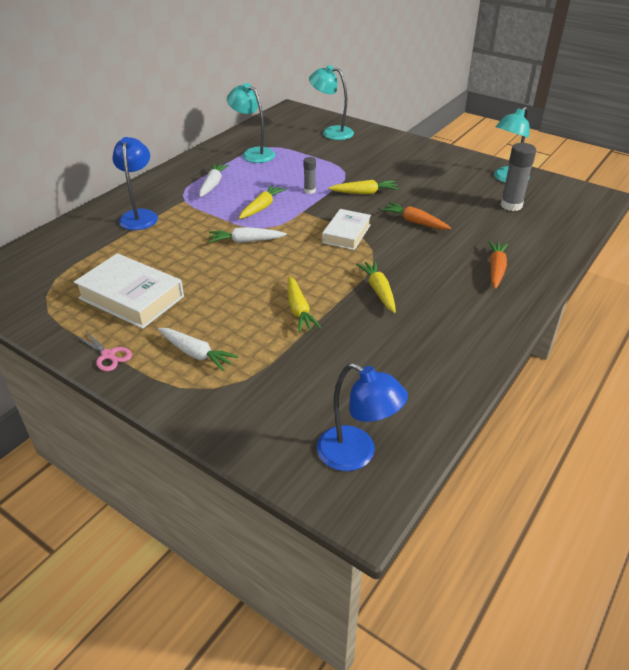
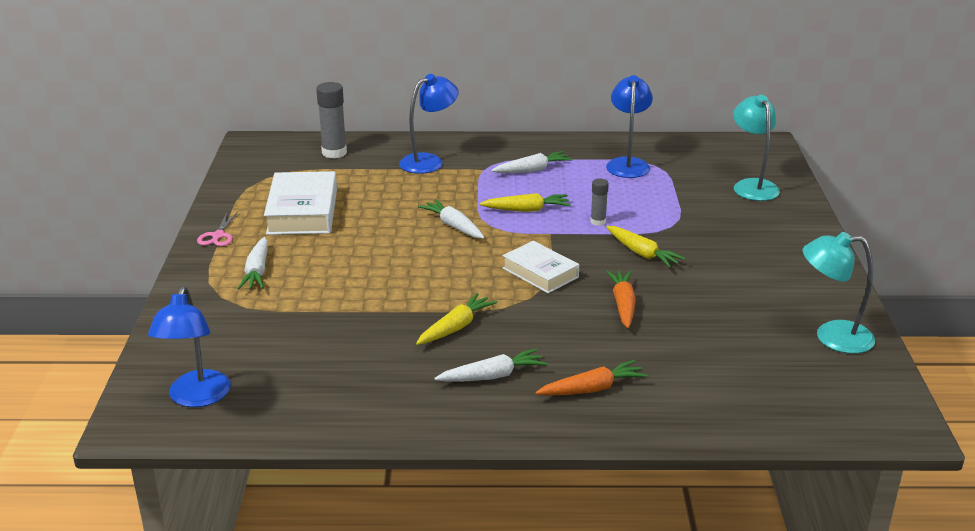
camera: 55 degrees right, 10 degrees down
(253, 153) = (627, 164): turquoise lamp -> blue lamp
(299, 310) = (372, 295): yellow carrot -> none
(346, 234) = (540, 273): white book -> white book turned 60 degrees clockwise
(451, 299) = (492, 376): none -> white carrot
(511, 205) = (763, 359): grey glue stick -> grey glue stick (334, 153)

